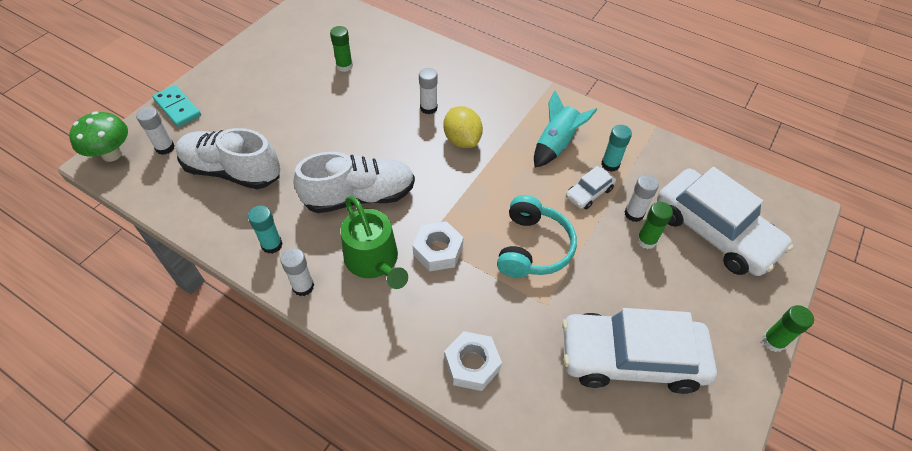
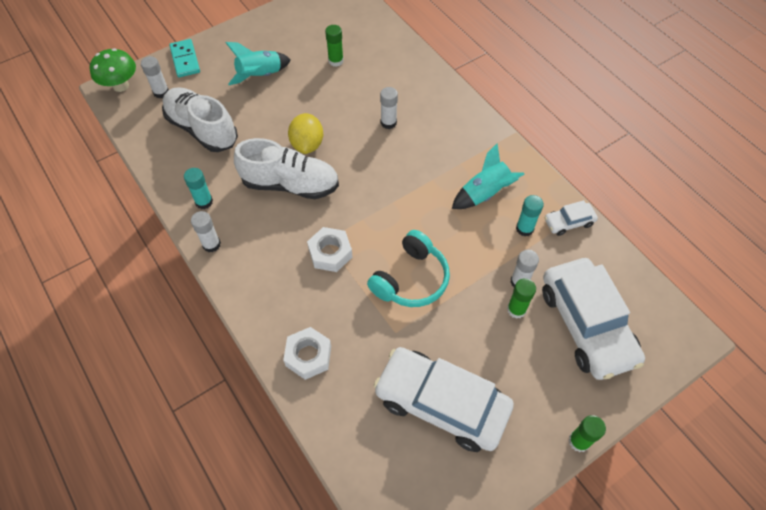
camera: 25 degrees right, 5 degrees up
(271, 101) = (260, 76): none -> turquoise rocket
(374, 261) = (275, 243): green watering can -> none
(462, 140) = (402, 162): yellow lemon -> yellow lemon (307, 144)
(589, 193) = (489, 248): white car -> white car (569, 222)

